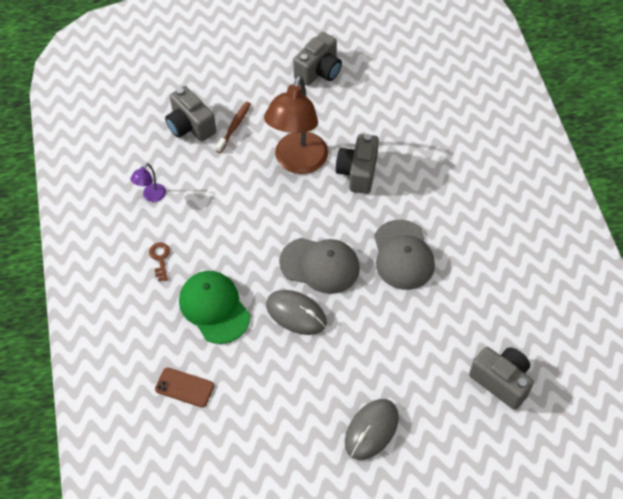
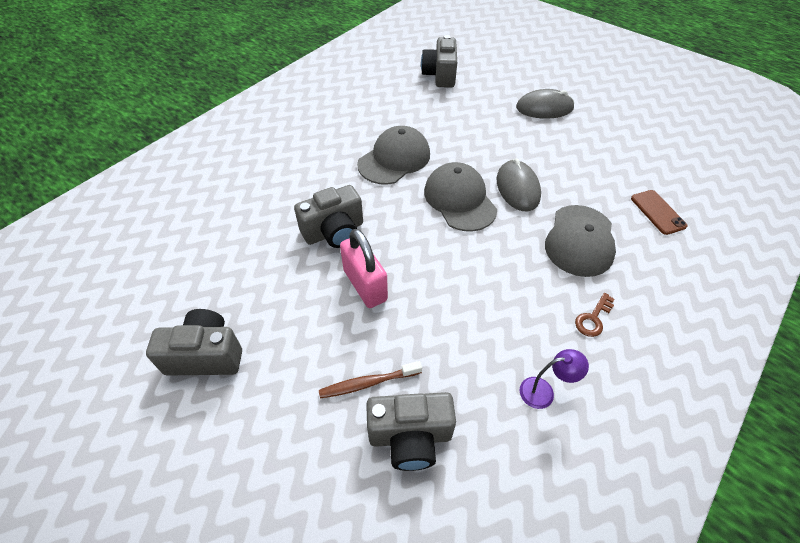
camera: 130 degrees left, 5 degrees down
(190, 126) = (410, 437): grey camera -> grey camera turned 75 degrees clockwise
(214, 308) = (580, 240): green cap -> grey cap
(298, 162) = (365, 285): brown lamp -> pink padlock

